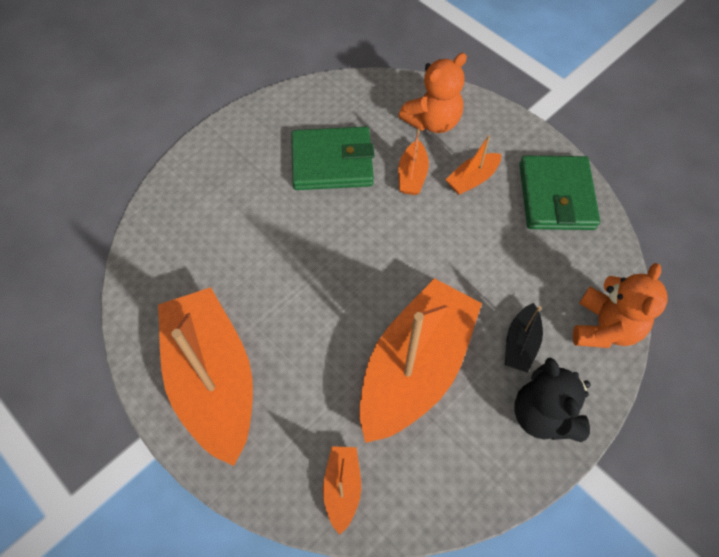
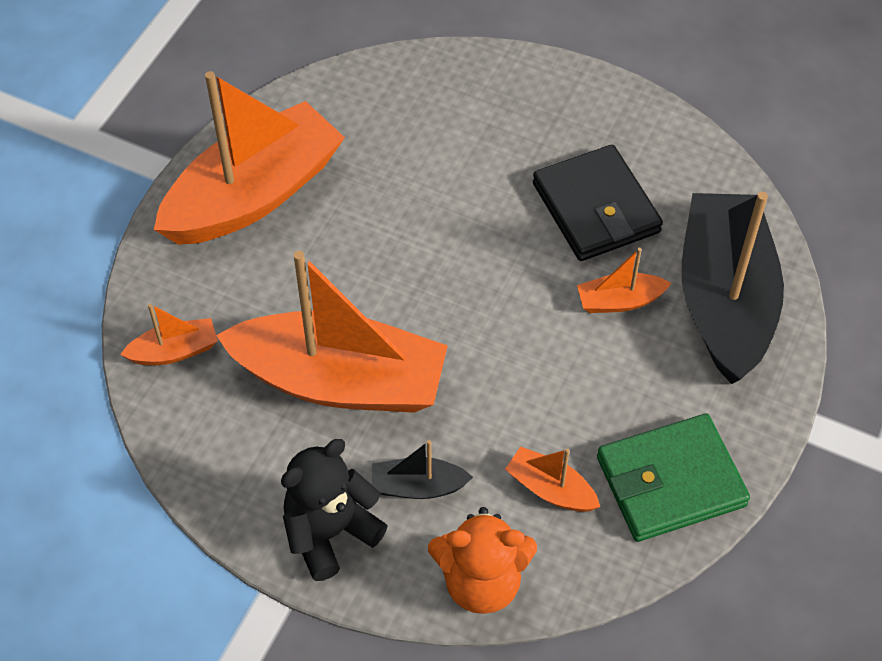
camera: 70 degrees right, 5 degrees down
(332, 162) = (596, 208): green wallet -> black wallet
(432, 121) = (725, 299): orange teddy bear -> black boat
(472, 179) = (648, 372): orange boat -> orange boat (550, 489)

